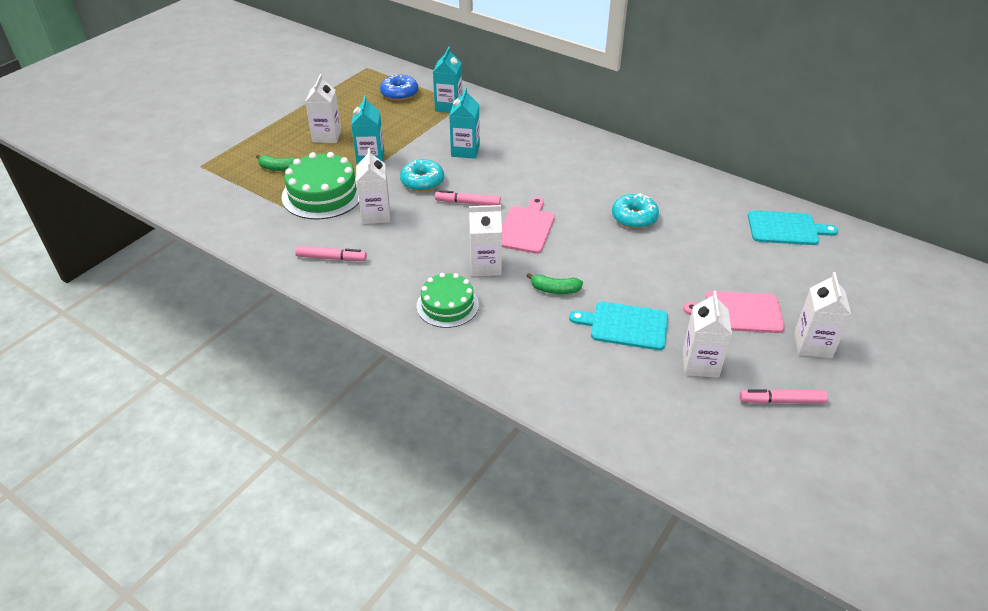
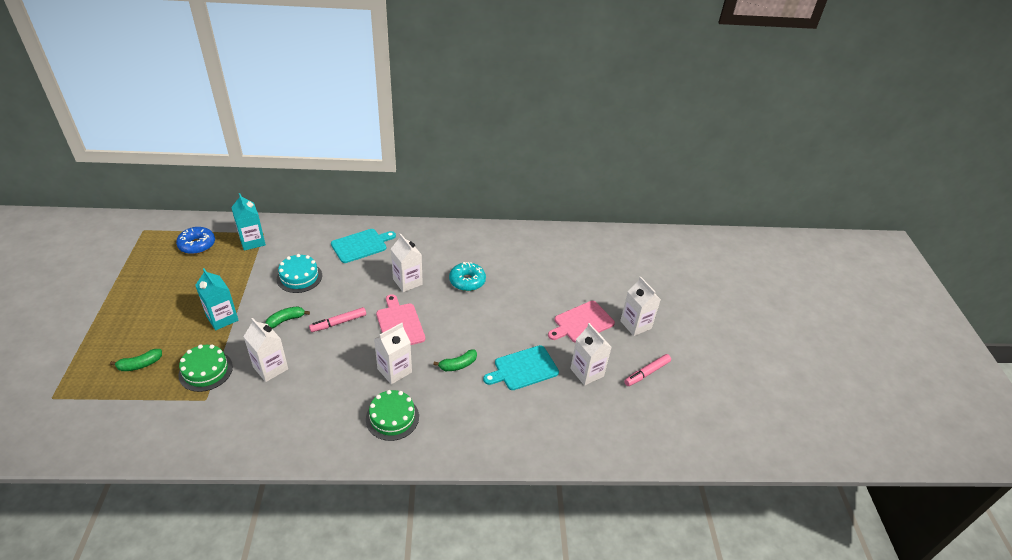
camera: 40 degrees left, 0 degrees up
(323, 194) = (206, 371): green cake -> green cake, size x0.66
(327, 136) = (161, 313): white carton -> white carton (407, 282)
(331, 258) = (264, 426): pink marker -> none
(422, 181) = (286, 320): turquoise donut -> green banana
(465, 151) = (299, 277): turquoise carton -> turquoise cake
(786, 228) = (564, 247): turquoise cutting board -> turquoise cutting board (361, 245)

